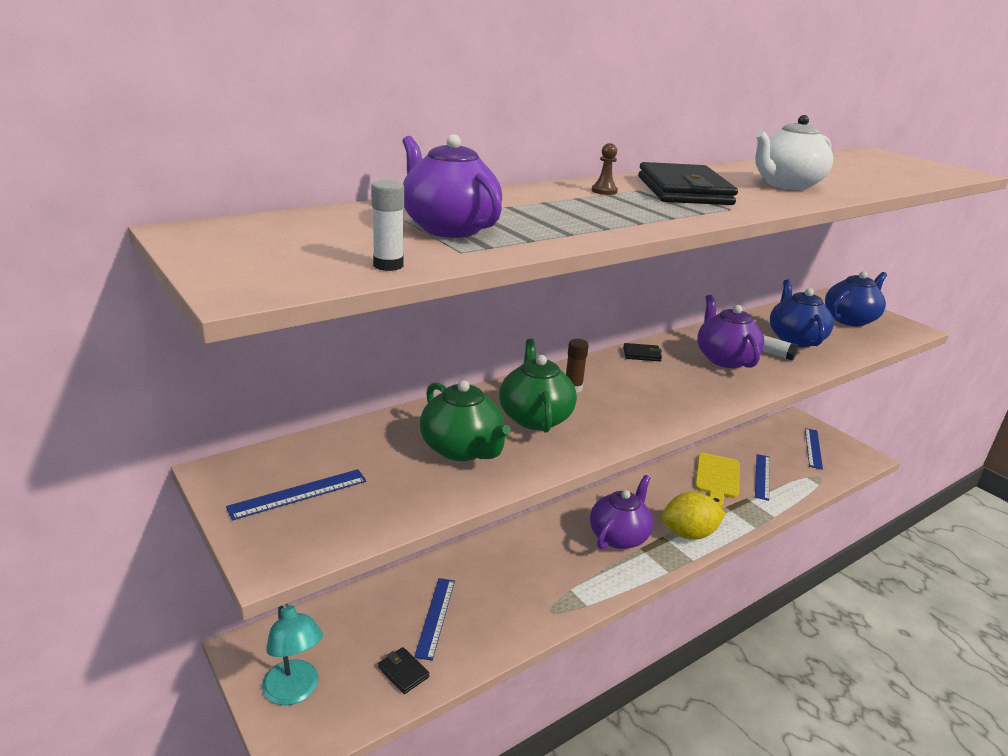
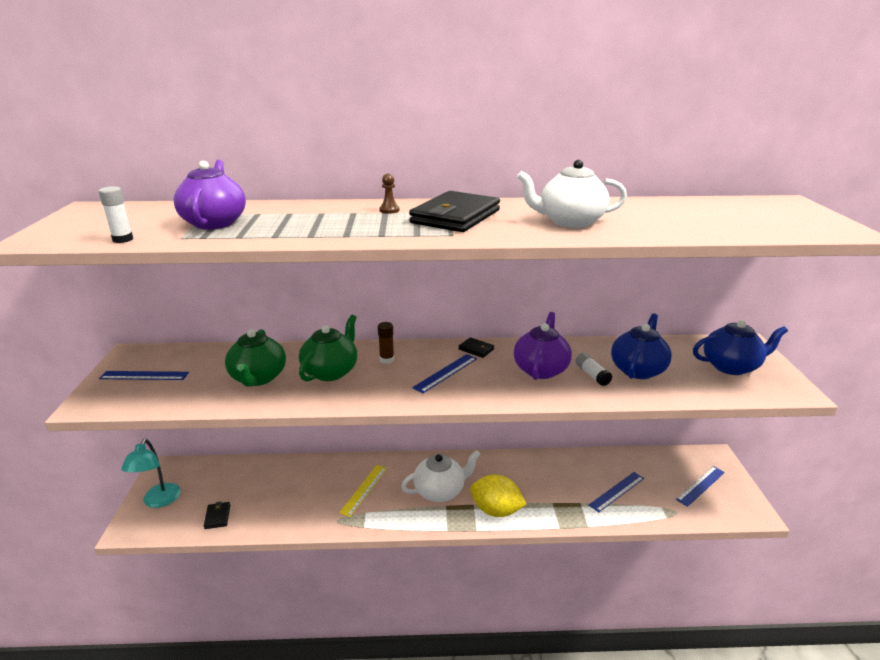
camera: 35 degrees right, 0 degrees up
(435, 617) = (268, 493): blue ruler -> blue ruler (446, 373)
(542, 566) = (364, 490): none -> yellow ruler
(619, 536) = (440, 491): purple teapot -> white teapot
(717, 478) = (572, 478): yellow cutting board -> none

